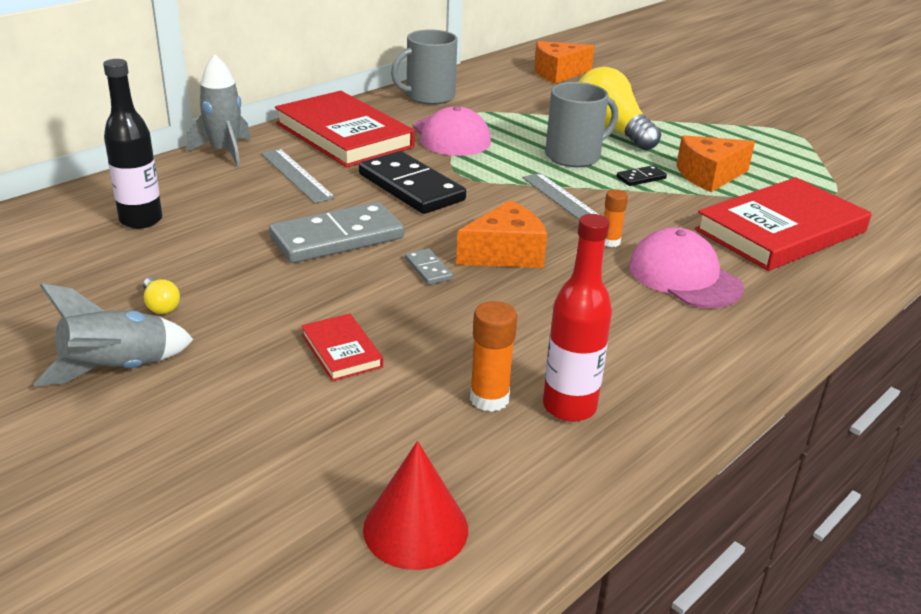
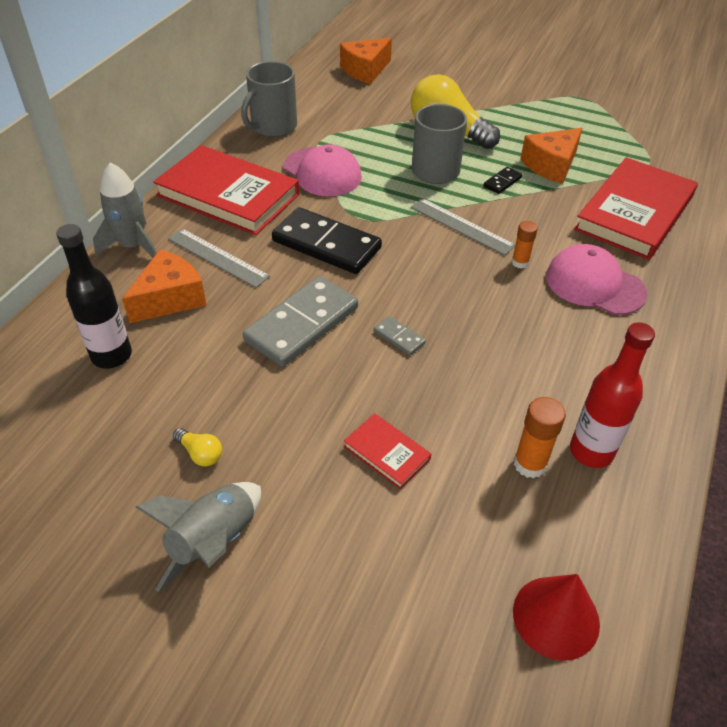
camera: 20 degrees left, 15 degrees up
(505, 253) = (449, 300): orange cheese -> orange cheese (170, 298)

